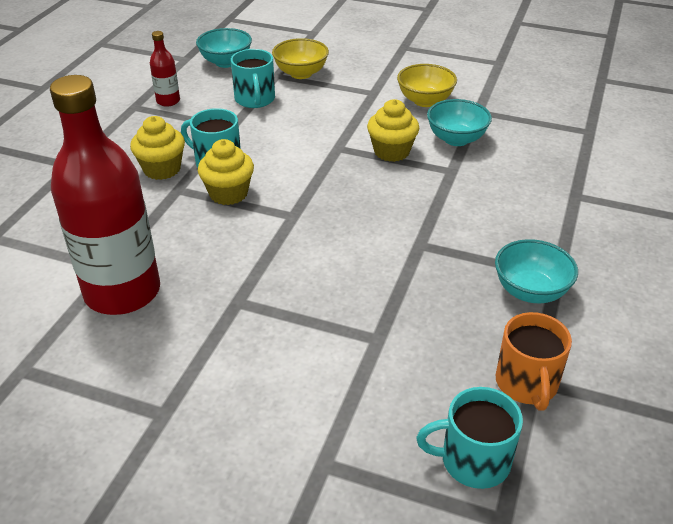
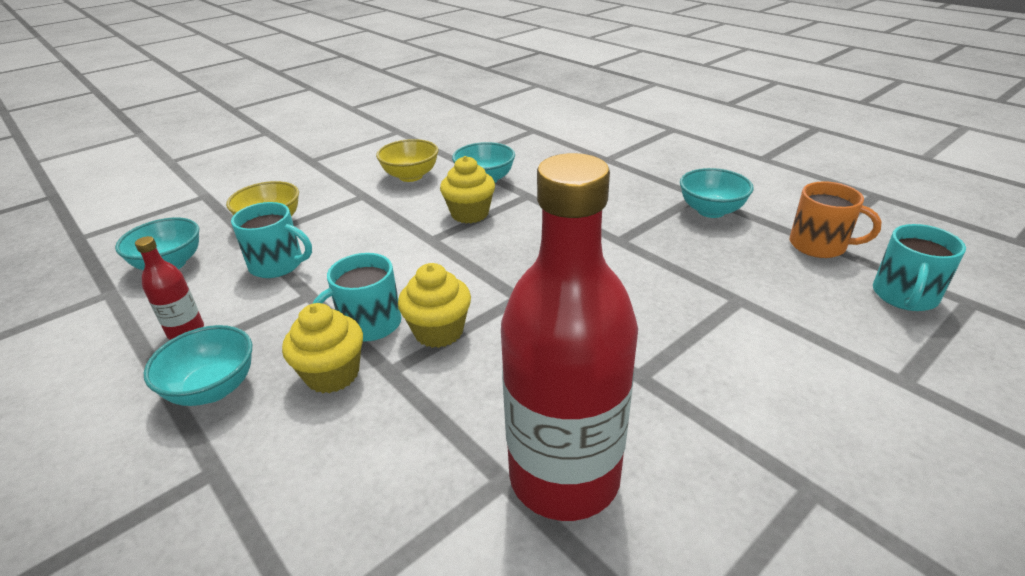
camera: 60 degrees left, 5 degrees down
(127, 134) = (213, 389): none -> turquoise bowl

